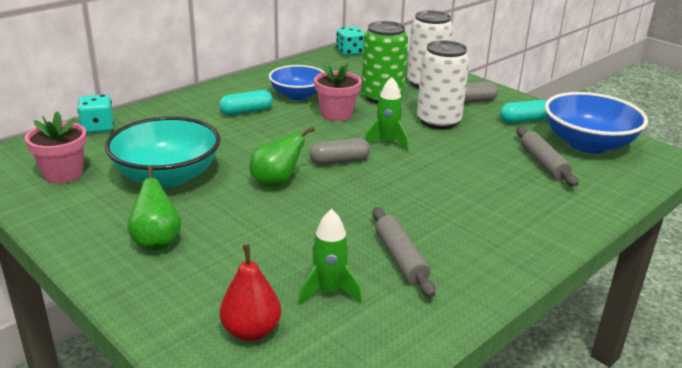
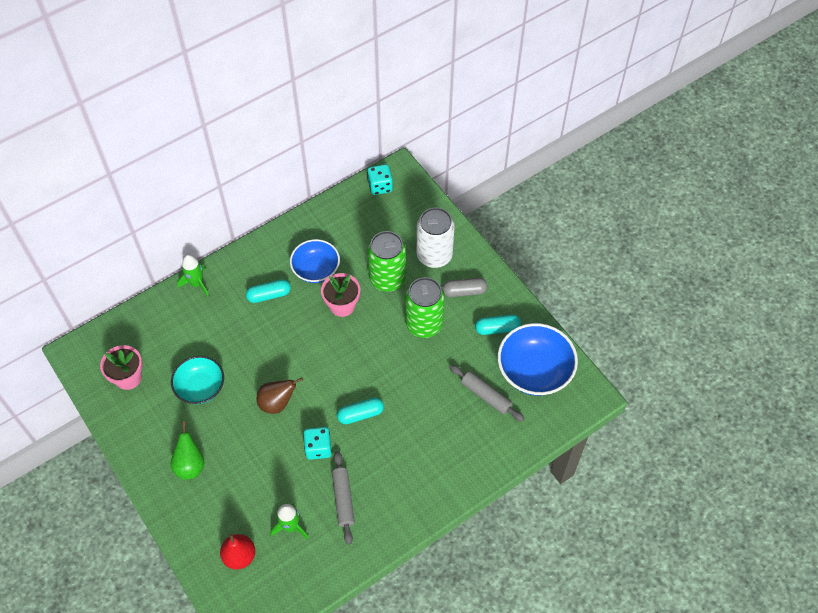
camera: 10 degrees right, 30 degrees up
(98, 128) = (151, 312): turquoise dice -> turquoise dice (318, 448)
(167, 176) = (200, 387): turquoise bowl -> turquoise bowl, size x0.66
(276, 182) = (277, 403): green pear -> brown pear
(339, 161) = (329, 378): grey capsule -> none
(387, 142) = (372, 353): green rocket -> green rocket (196, 283)
(392, 185) = (360, 414): none -> turquoise capsule
(438, 121) = (424, 324): white can -> green can
(543, 163) = (486, 396): grey rolling pin -> grey rolling pin turned 45 degrees counterclockwise

